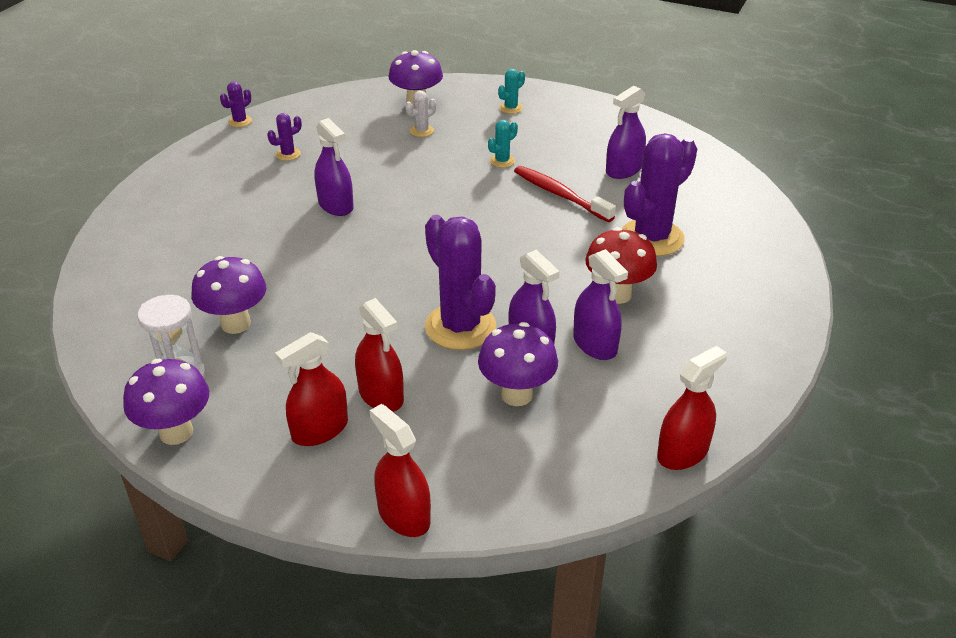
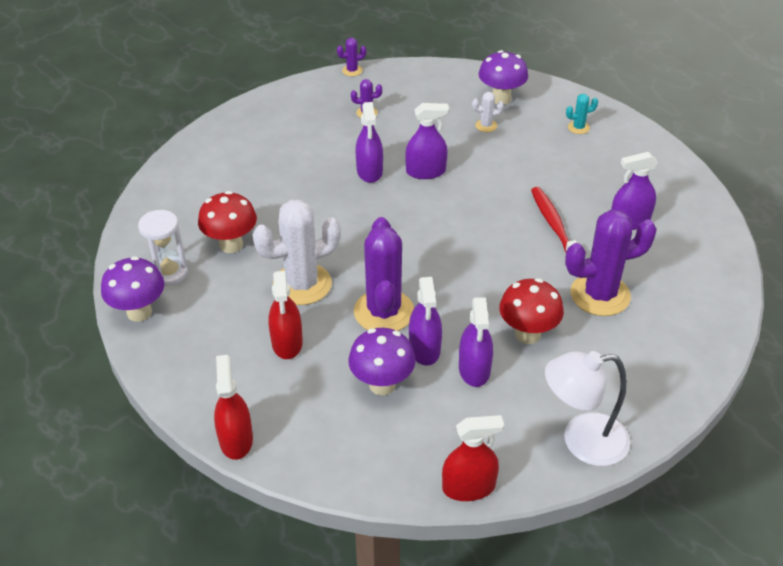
camera: 30 degrees right, 5 degrees up
(235, 324) = (231, 245): purple mushroom -> red mushroom
(320, 430) = (228, 351): red spray bottle -> none
(350, 333) = (302, 284): none -> white cactus
(395, 188) = (425, 171): none -> purple spray bottle
(502, 161) = (530, 177): turquoise cactus -> none
(746, 366) = (582, 441): none -> white lamp

